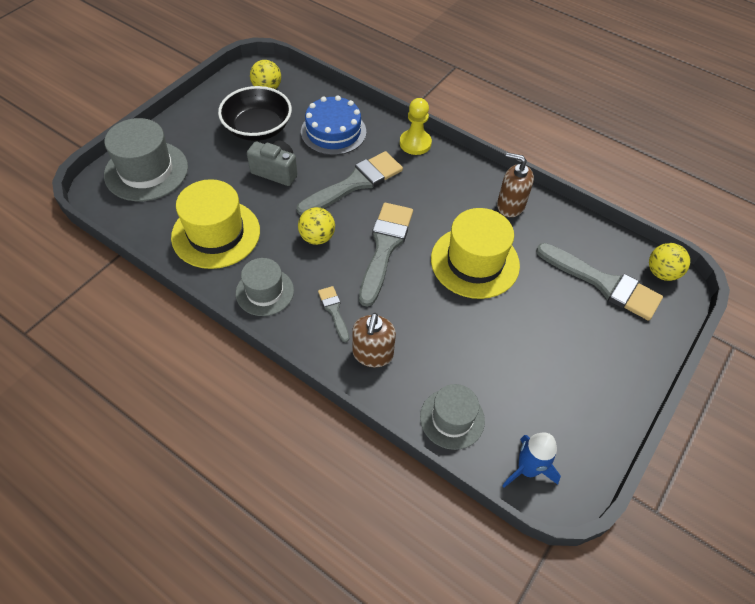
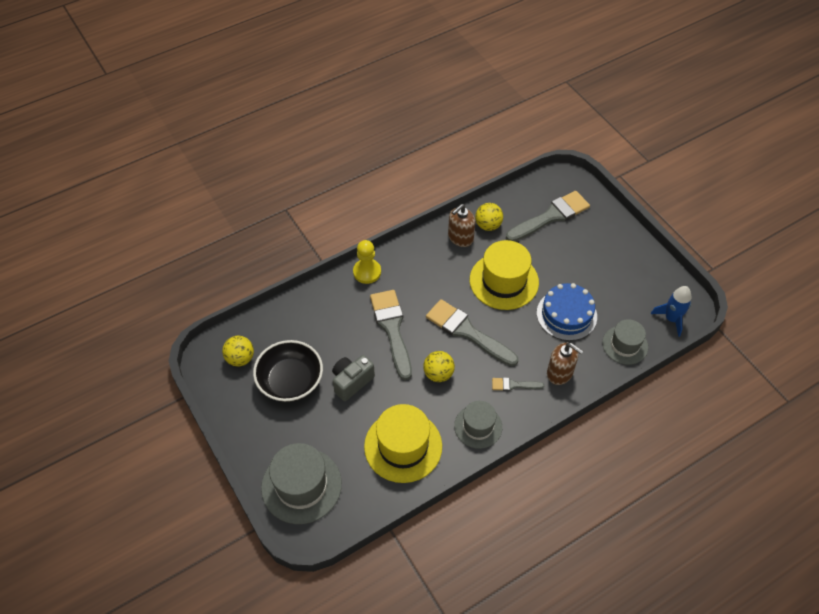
camera: 65 degrees left, 0 degrees up
(333, 131) = (324, 324): blue cake -> blue cake (566, 314)
(661, 273) = (554, 182): yellow ball -> yellow ball (488, 225)

